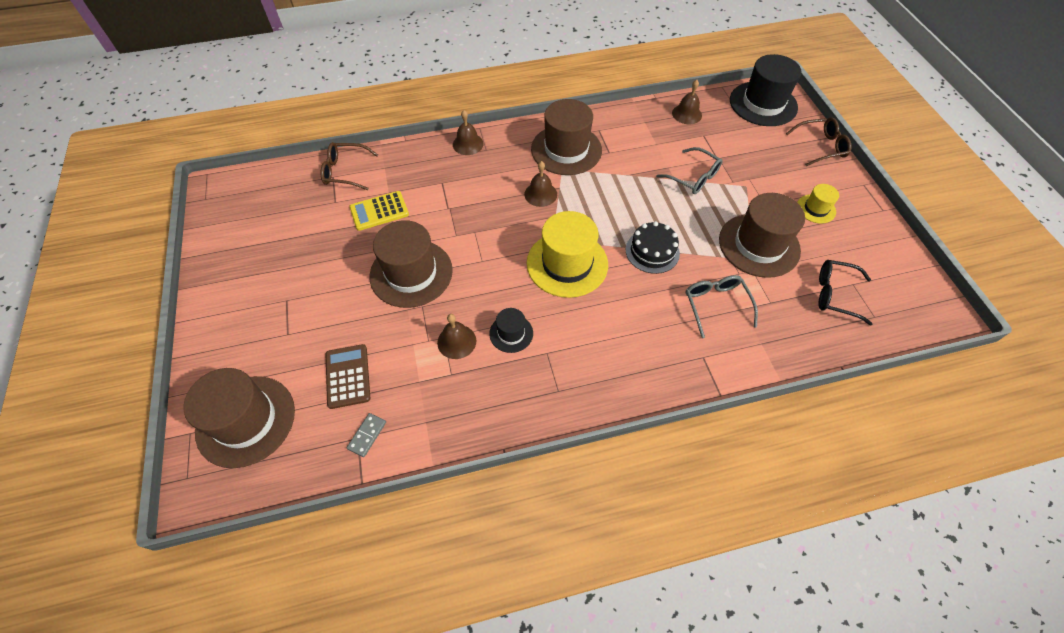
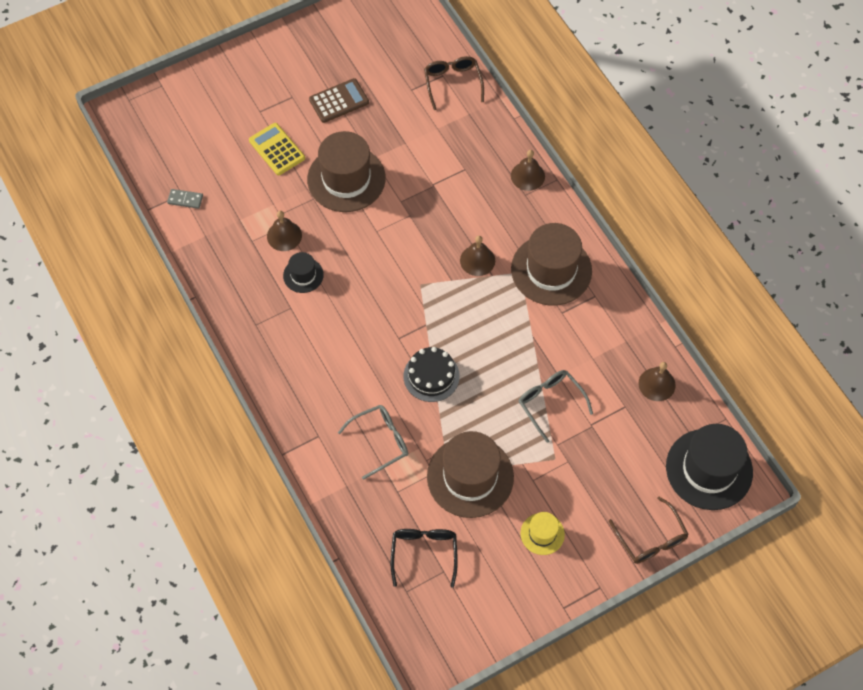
camera: 75 degrees right, 5 degrees up
(246, 420) = (179, 116): brown hat -> none
(348, 376) = (232, 168): brown calculator -> brown calculator (339, 101)
(379, 211) = (411, 129): yellow calculator -> yellow calculator (277, 149)
(567, 264) = (393, 303): yellow hat -> none
(693, 177) = (550, 403): grey glasses -> grey glasses turned 120 degrees clockwise

